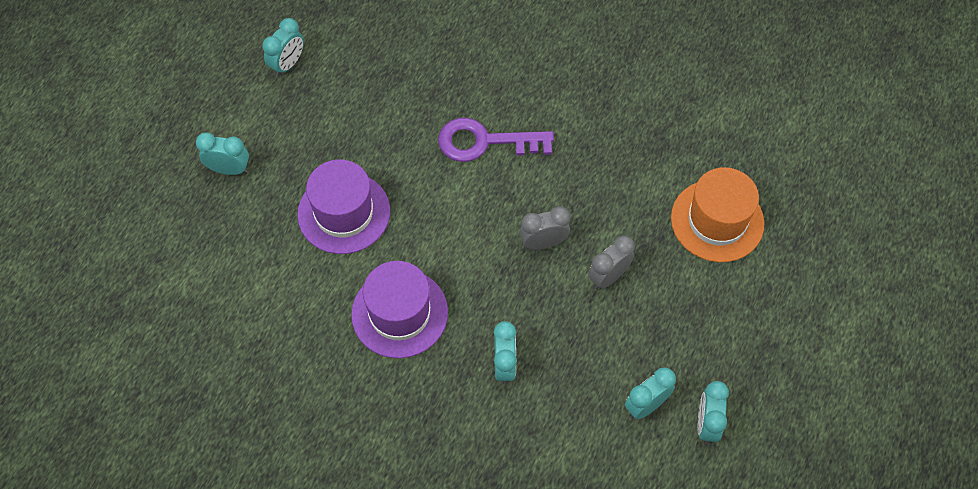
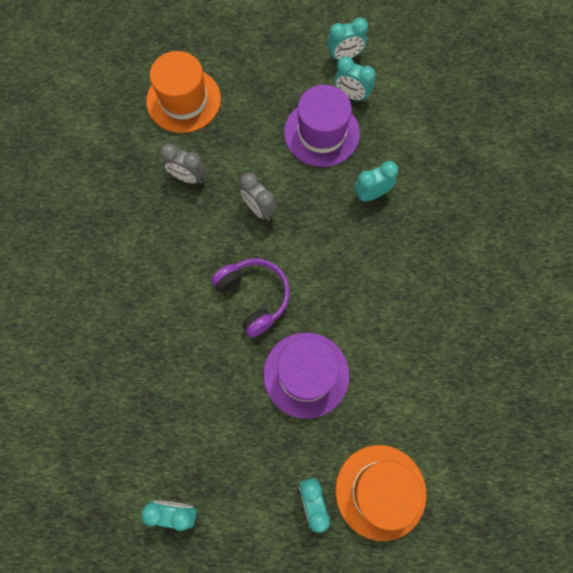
camera: 115 degrees left, 10 degrees up
(202, 228) = (380, 491): none -> orange hat
(399, 313) = (370, 286): purple hat -> purple hat (321, 133)
(447, 199) = (254, 297): none -> purple headphones
(484, 142) = (186, 292): purple key -> none
(608, 276) = (265, 153): grey clock -> grey clock (187, 177)

